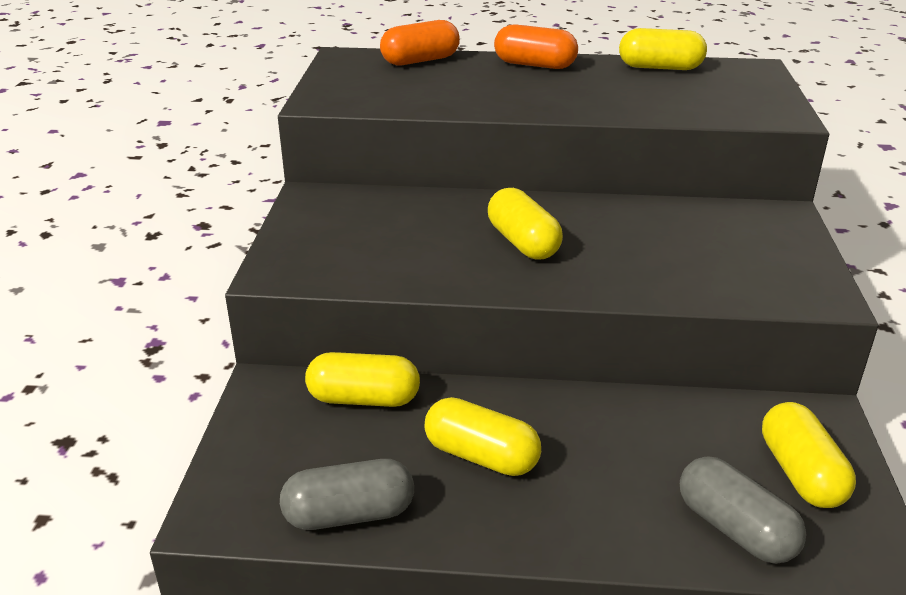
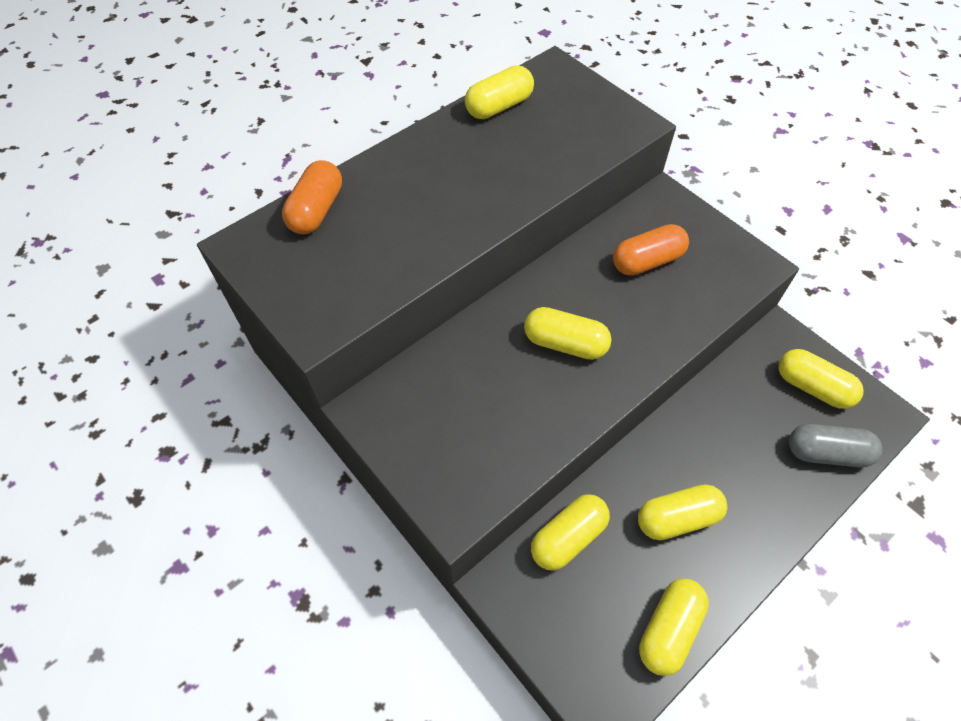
camera: 45 degrees left, 25 degrees up
(349, 514) = (669, 629): grey capsule -> yellow capsule
(534, 65) = (411, 159): orange capsule -> orange capsule (647, 261)

